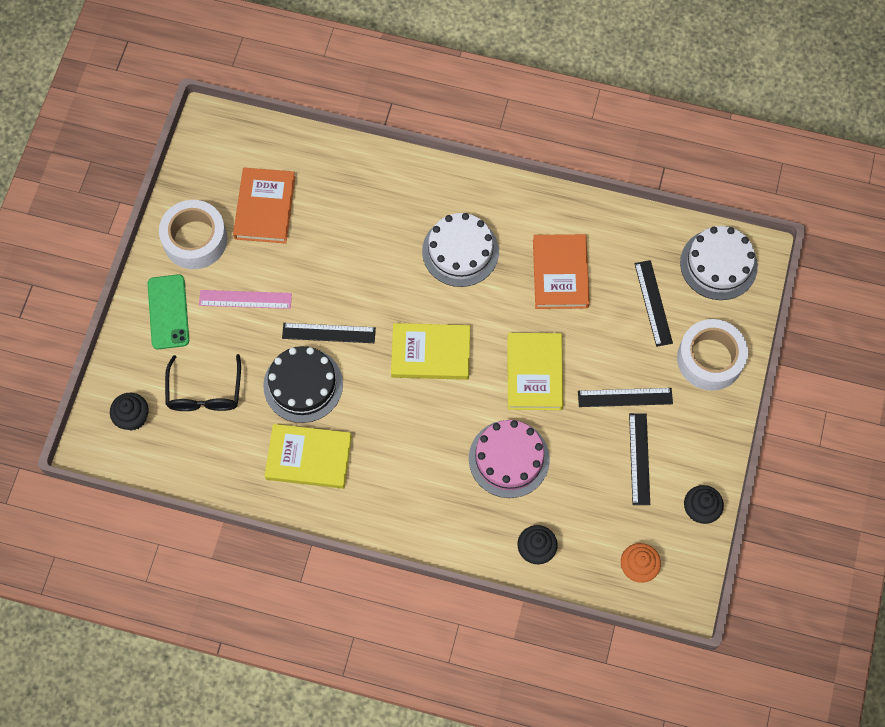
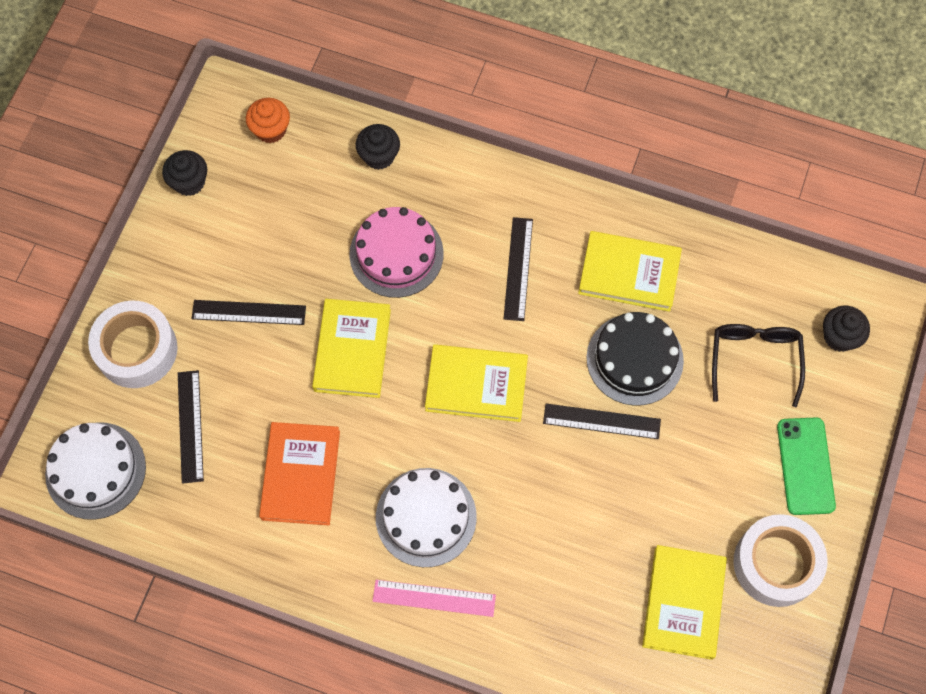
camera: 175 degrees left, 0 degrees up
(245, 299) = (707, 474): pink ruler -> pink ruler (434, 598)
(265, 207) = (683, 603): orange book -> yellow book
(639, 459) = (246, 242): black ruler -> black ruler (518, 268)

